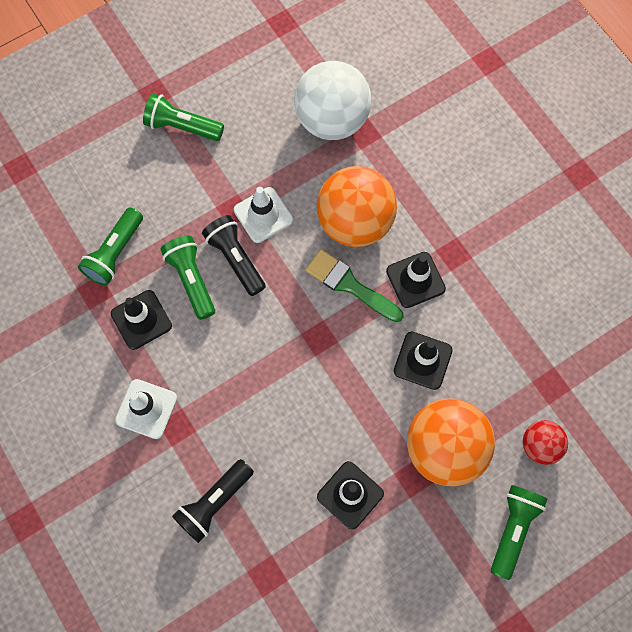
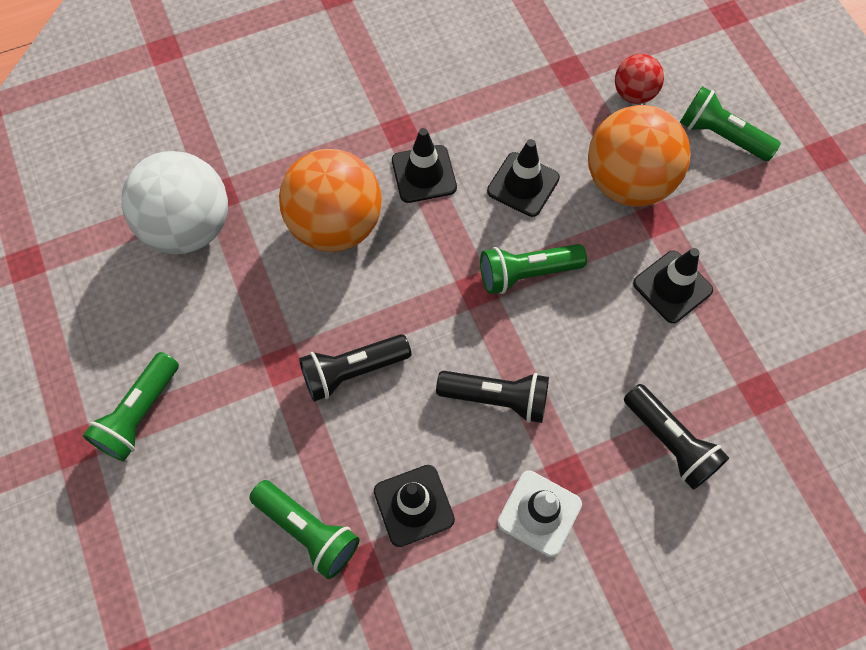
camera: 80 degrees left, 5 degrees down
(191, 280) = (370, 431): green flashlight -> green flashlight (527, 273)
(230, 366) = (496, 398): none -> black flashlight
(263, 215) = (299, 328): white traffic cone -> none
(349, 285) = (416, 244): green brush -> none

